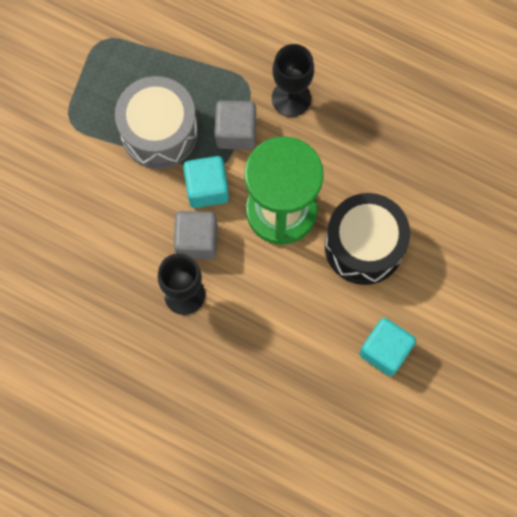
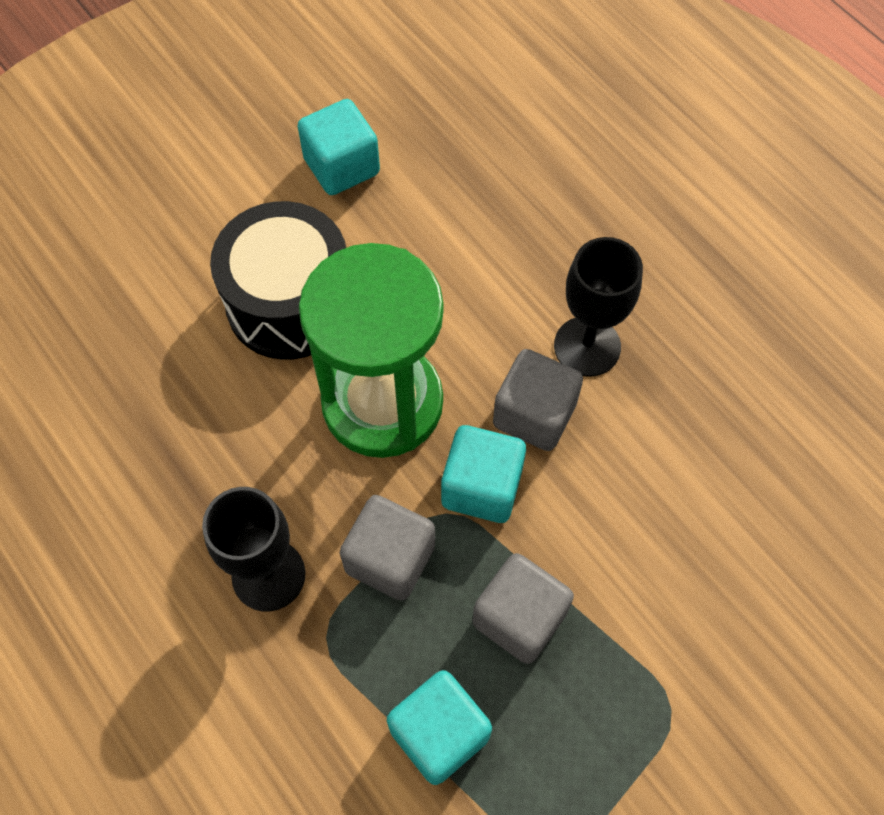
camera: 155 degrees left, 10 degrees down
(159, 132) = (519, 617): grey drum -> grey cube
(174, 65) = (439, 733): none -> turquoise cube

